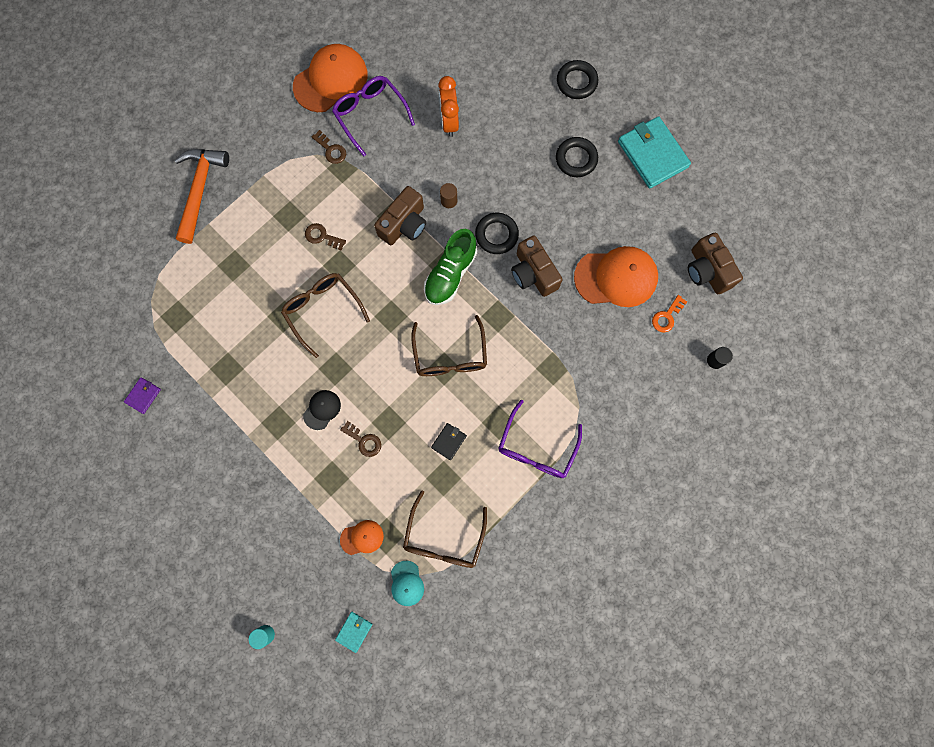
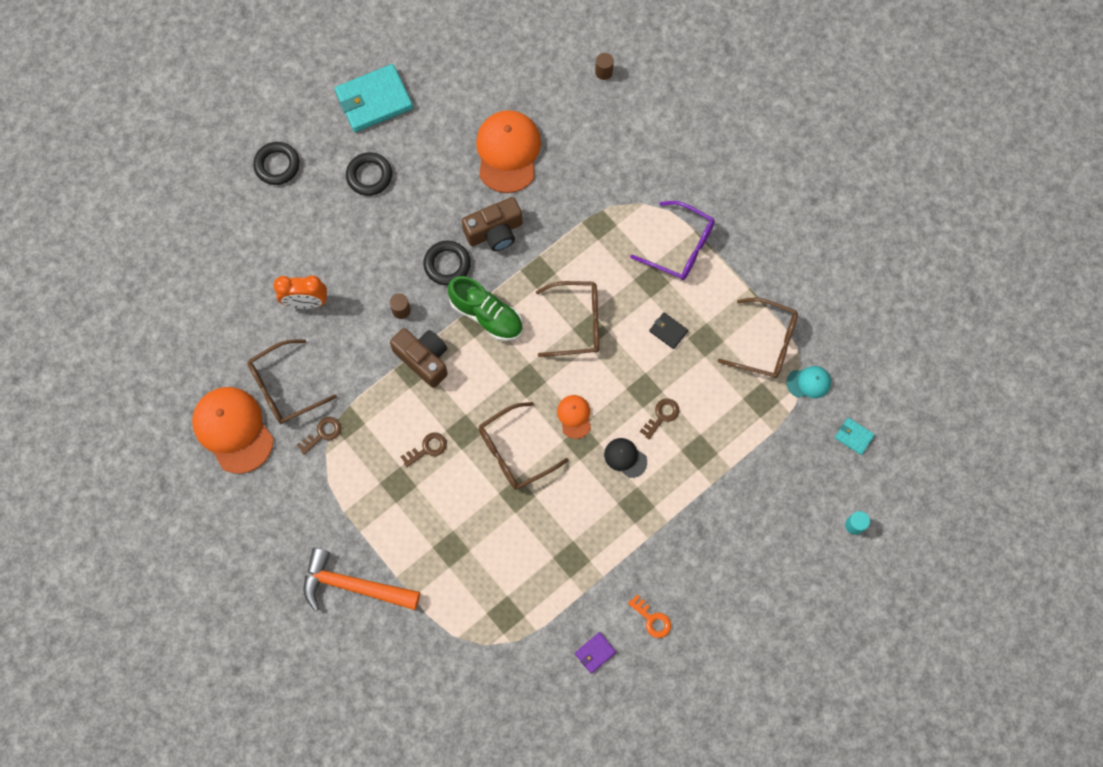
camera: 85 degrees left, 5 degrees down
(143, 395) = (595, 653): purple wallet -> purple wallet turned 75 degrees counterclockwise
(322, 236) = (427, 448): brown key -> brown key turned 150 degrees counterclockwise
(362, 537) = (762, 423): orange cap -> orange cap (574, 416)
(370, 115) = (284, 388): purple glasses -> brown glasses
(667, 316) = (554, 110): orange key -> orange key (652, 619)
(707, 270) = (509, 66): brown camera -> none
(715, 360) = (603, 72): black cylinder -> brown cylinder

